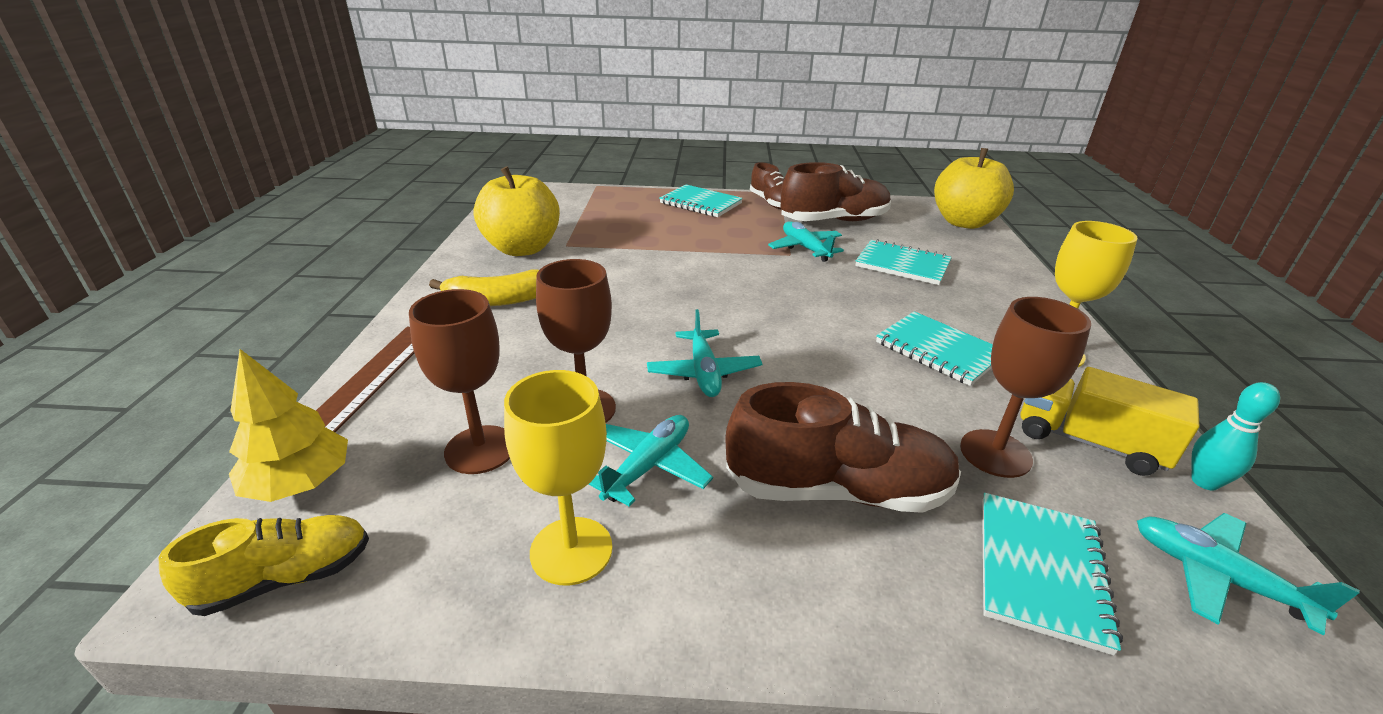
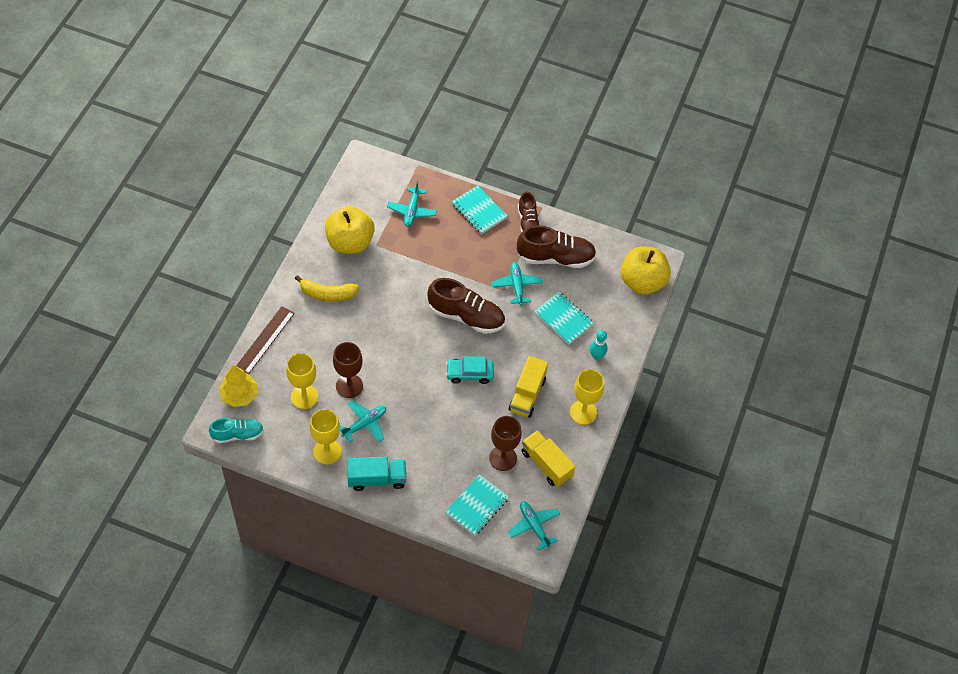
camera: 15 degrees right, 25 degrees up
(285, 578) = (237, 434): yellow shoe -> turquoise shoe
(480, 449) = (304, 397): brown goblet -> yellow goblet
(703, 372) = (408, 377): turquoise plane -> turquoise plane (412, 211)
(739, 581) = (377, 479): none -> turquoise truck
(814, 345) = (469, 374): none -> turquoise car
(837, 490) = (429, 455): brown shoe -> brown shoe (466, 316)
(938, 350) = (527, 394): turquoise notebook -> yellow truck
(1204, 482) = (573, 495): turquoise bowling pin -> turquoise bowling pin (596, 355)

